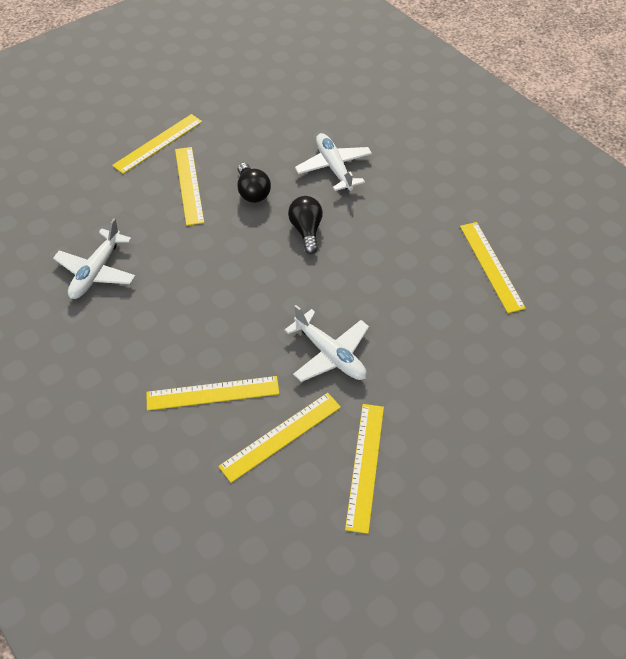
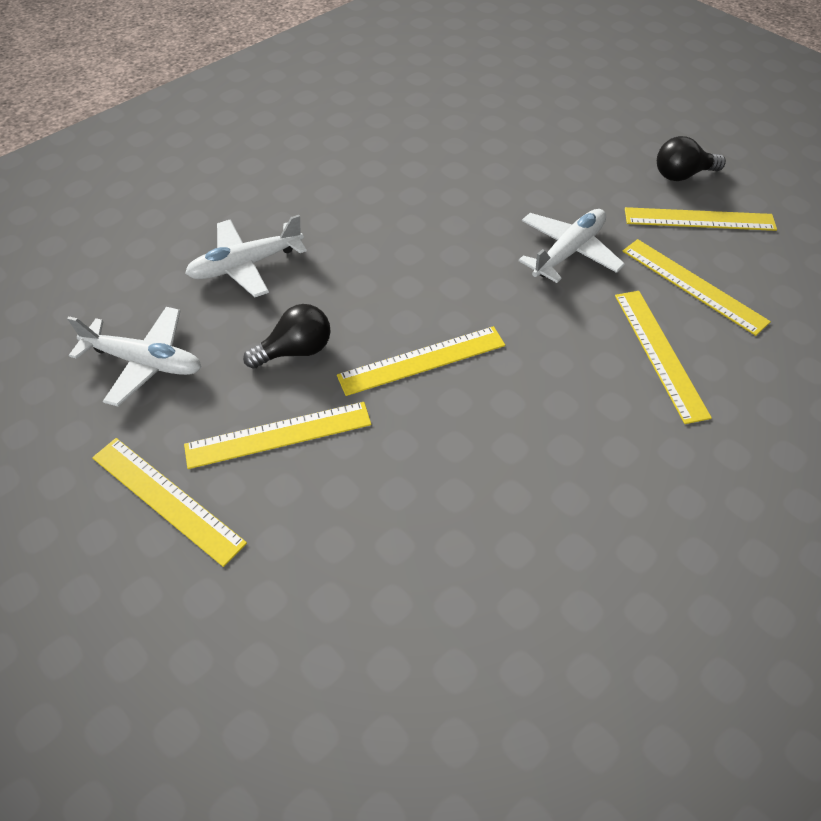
camera: 95 degrees left, 0 degrees up
(96, 271) = (485, 535): white plane -> white plane (145, 362)
(306, 230) = (371, 285): black light bulb -> black light bulb (681, 175)
(491, 266) = (413, 133): yellow ruler -> yellow ruler (422, 360)

